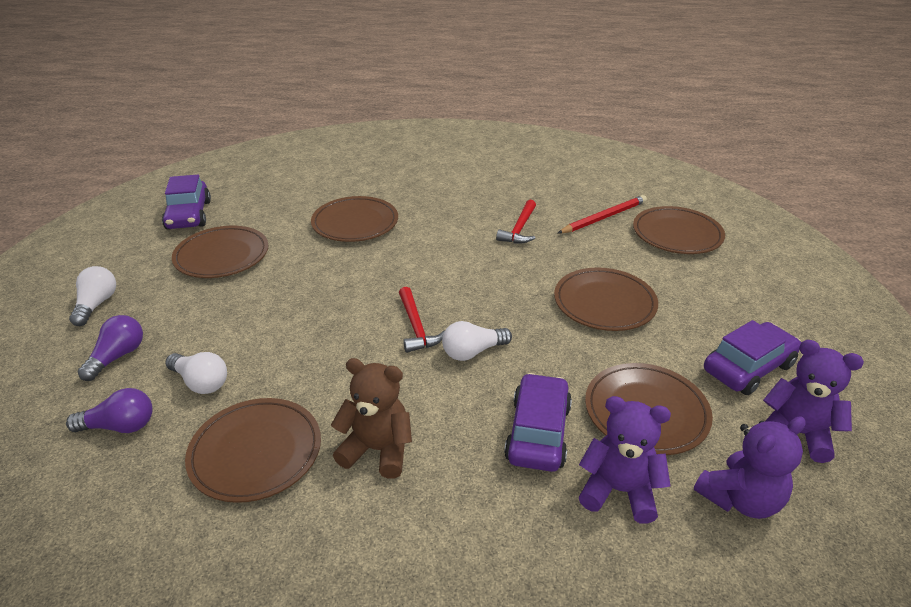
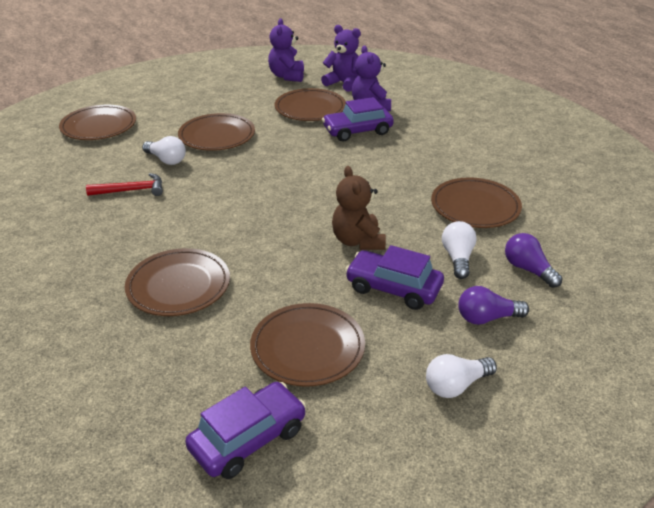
camera: 120 degrees left, 0 degrees up
(377, 450) = (424, 170): brown teddy bear -> brown teddy bear (358, 241)
(416, 327) = (309, 194): red hammer -> none
(473, 352) = (313, 166): white light bulb -> white light bulb (166, 160)
(604, 217) = (86, 158): red pencil -> none
(748, 367) = (246, 90): purple car -> purple car (393, 288)

